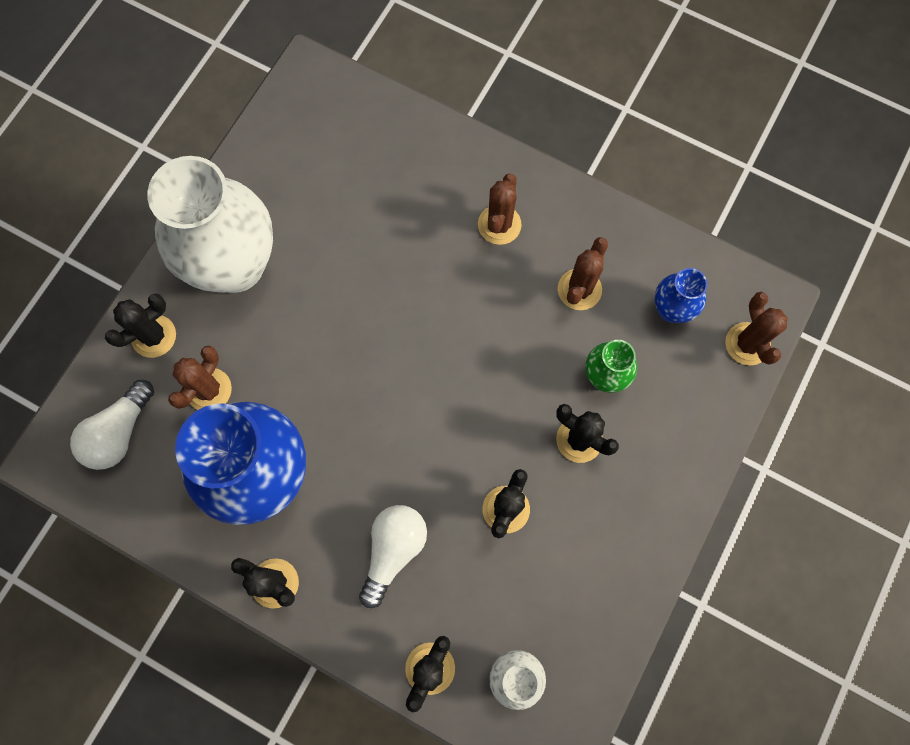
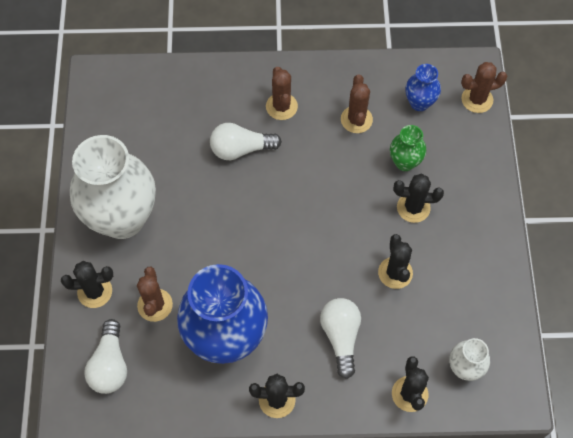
camera: 30 degrees left, 10 degrees down
(154, 336) = (95, 291): black cactus -> black cactus turned 60 degrees clockwise
(419, 253) = (241, 149): none -> white light bulb
(747, 344) = (477, 99): brown cactus -> brown cactus turned 60 degrees counterclockwise

